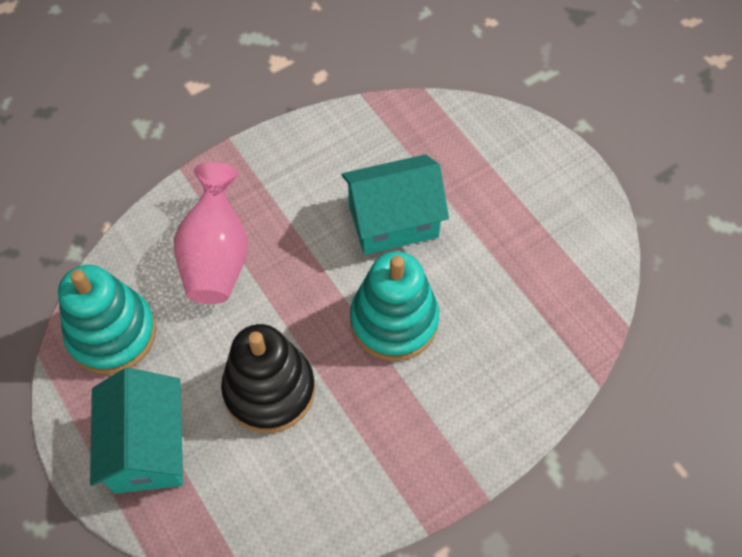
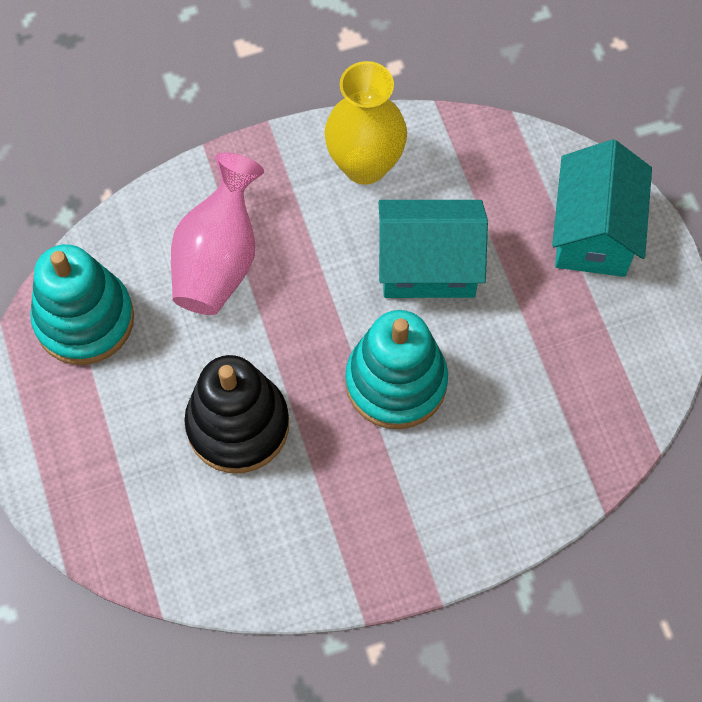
camera: 15 degrees right, 5 degrees up
(148, 447) = (93, 454): turquoise house -> turquoise house (593, 232)
(318, 154) = (365, 165): none -> yellow vase

